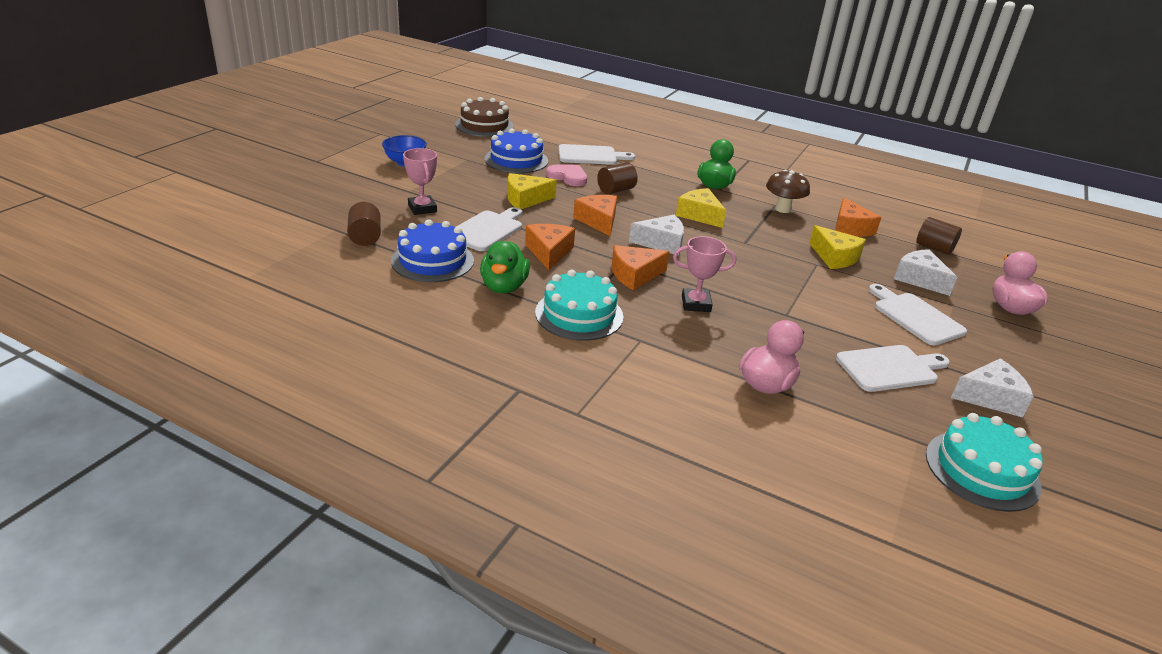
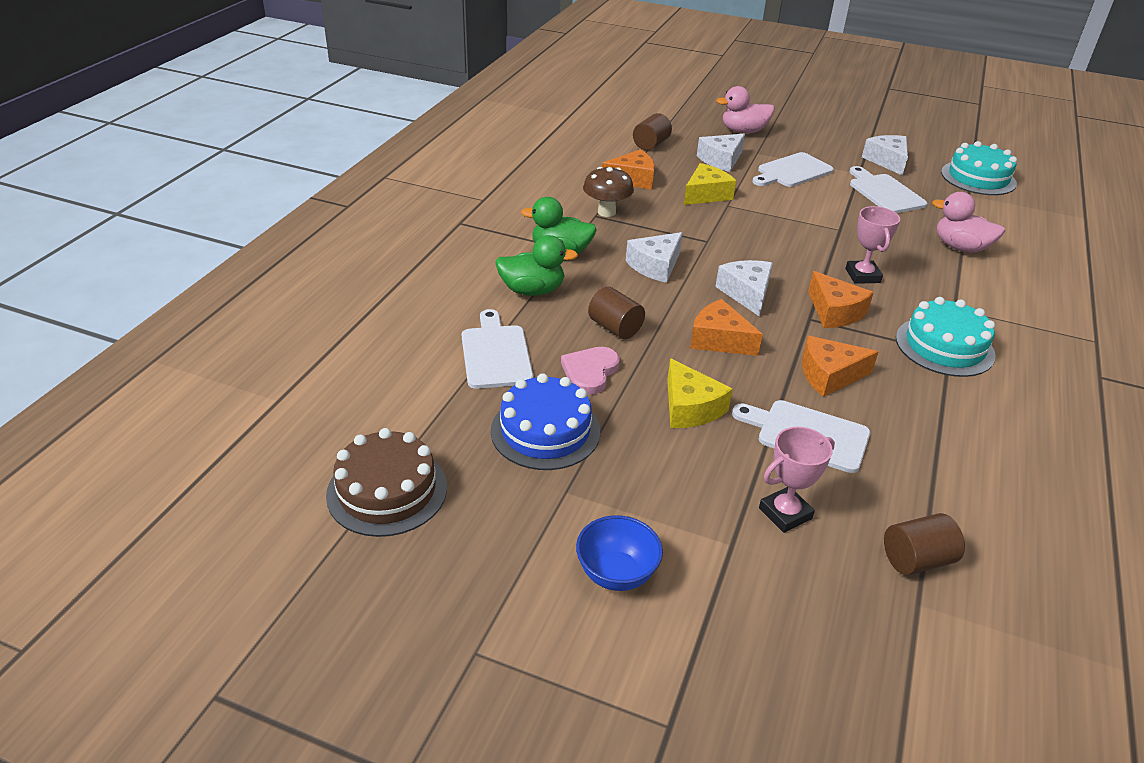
camera: 95 degrees left, 5 degrees up
(432, 261) = (925, 474): blue cake -> none
(504, 287) = (935, 404): green duck -> green duck (532, 290)
(598, 221) = (719, 340): orange cheese -> orange cheese turned 60 degrees clockwise
(699, 215) = (655, 266): yellow cheese -> white cheese

